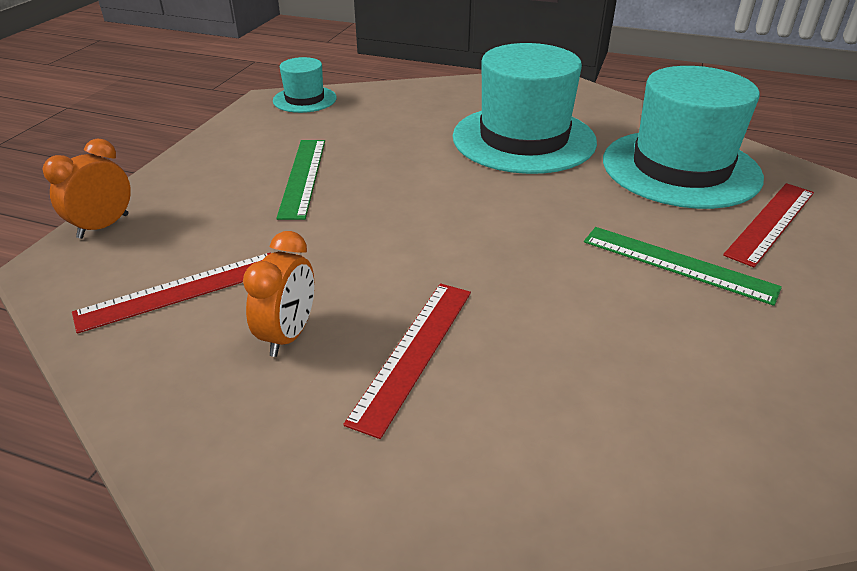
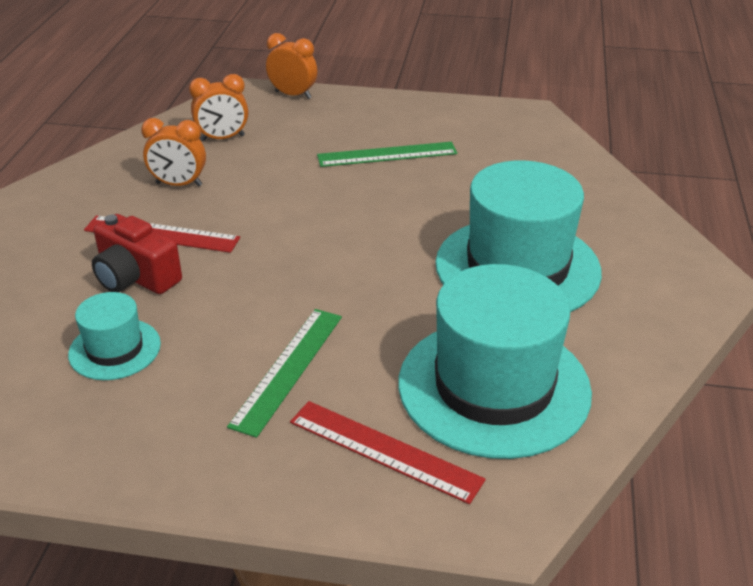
camera: 80 degrees right, 0 degrees up
(181, 291) = (222, 138): red ruler -> orange clock
(304, 99) = (542, 129): turquoise hat -> turquoise hat (115, 349)
(513, 376) = (136, 277): none -> red camera

